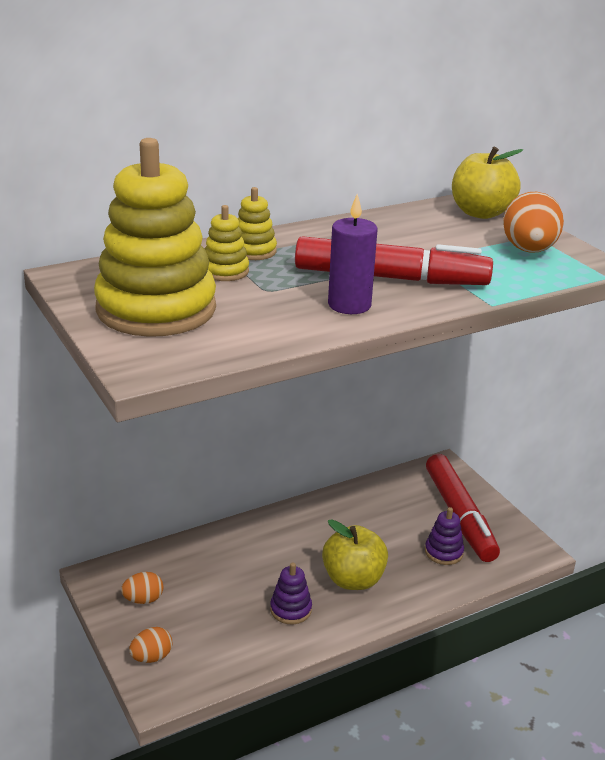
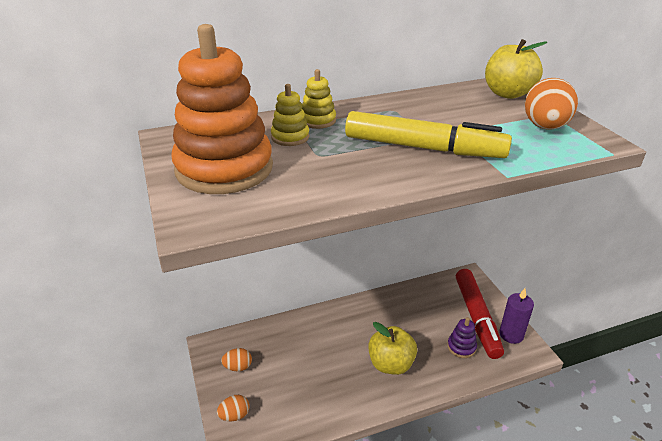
camera: 10 degrees right, 5 degrees up
(156, 309) = (224, 168): yellow stacking toy -> orange stacking toy
(291, 609) = (341, 385): purple stacking toy -> none
(349, 305) = (383, 171): purple candle -> purple candle (511, 335)
(390, 278) = (423, 148): red marker -> yellow marker

